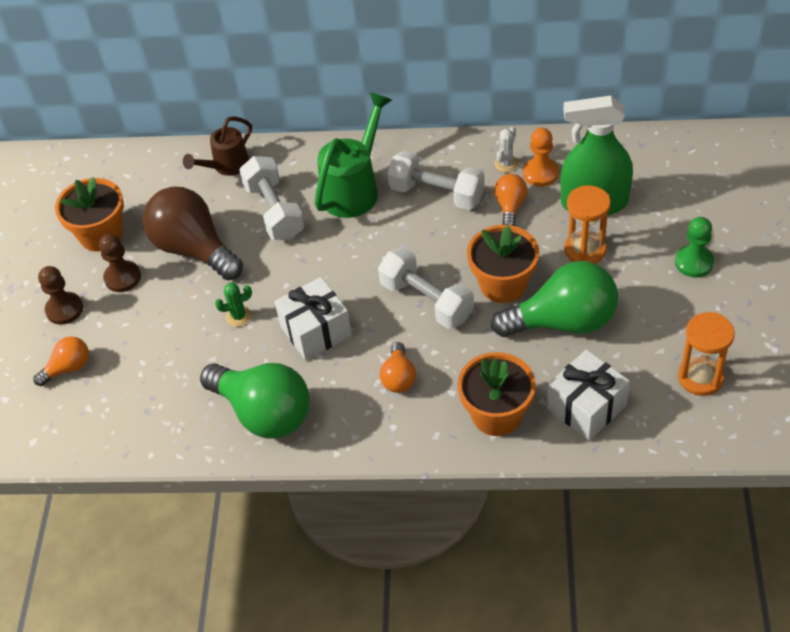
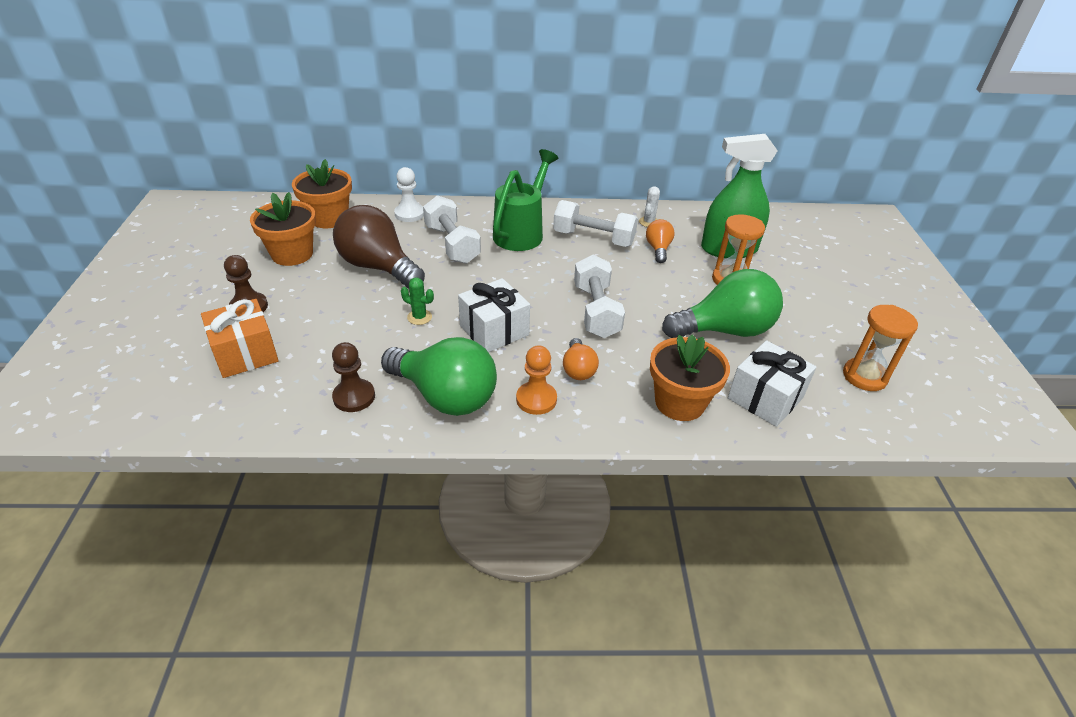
camera: 10 degrees left, 10 degrees down
(68, 368) = (245, 353): orange light bulb -> orange gift
(122, 277) = (309, 285): brown pawn -> brown pawn (354, 397)
(226, 166) = (409, 214): brown watering can -> white pawn
(238, 316) = (419, 317): green cactus -> green cactus turned 45 degrees clockwise
(426, 301) = (596, 311): white dumbbell -> white dumbbell turned 45 degrees clockwise
(503, 284) = (663, 301): orange flower pot -> orange flower pot (329, 218)
(540, 173) = (678, 229): orange pawn -> orange pawn (536, 399)
(694, 262) = (826, 291): green pawn -> none

